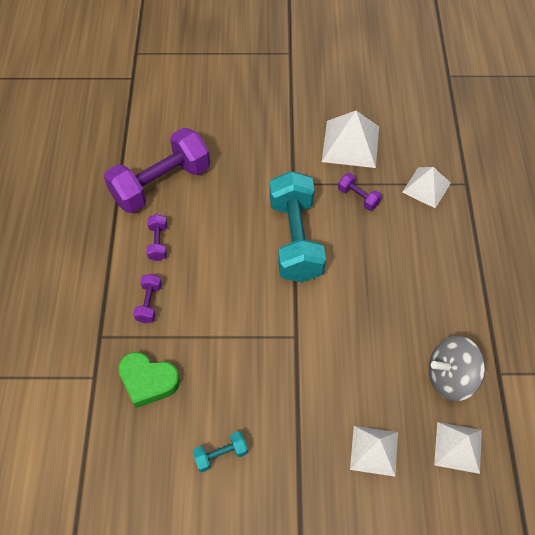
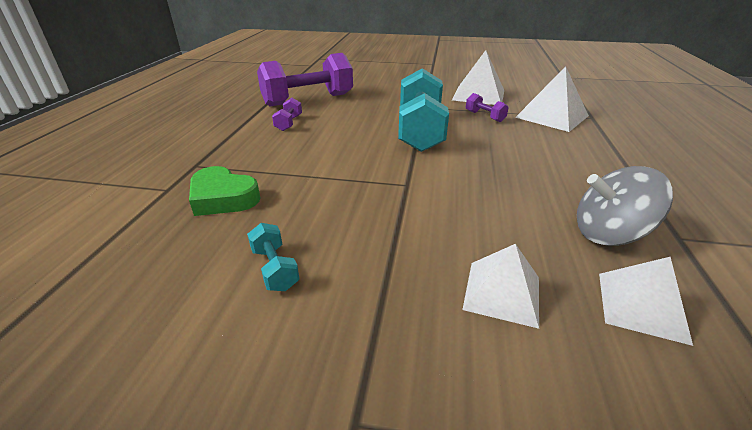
camera: 10 degrees right, 25 degrees down
(149, 303) = (259, 151): purple dumbbell -> none
(221, 455) = (275, 269): turquoise dumbbell -> turquoise dumbbell turned 75 degrees clockwise
(426, 187) = (551, 116): white pyramid -> white pyramid, size x1.51

